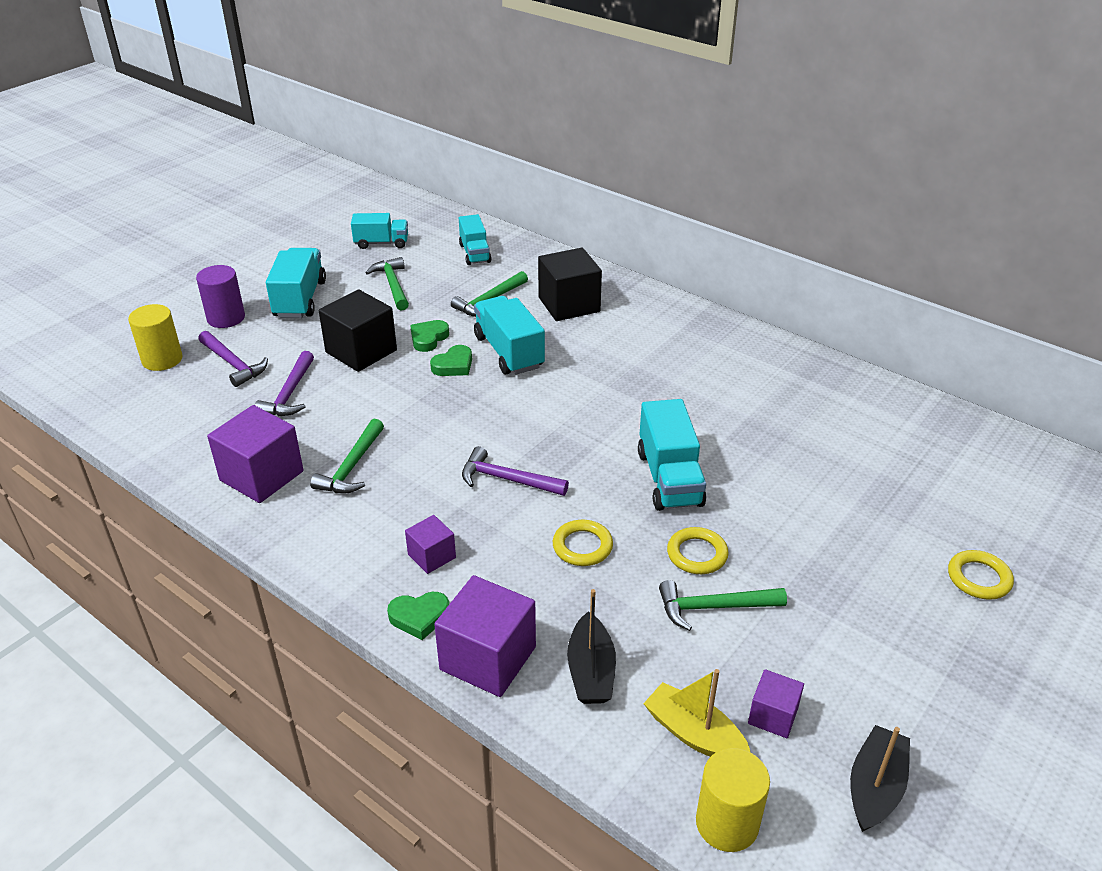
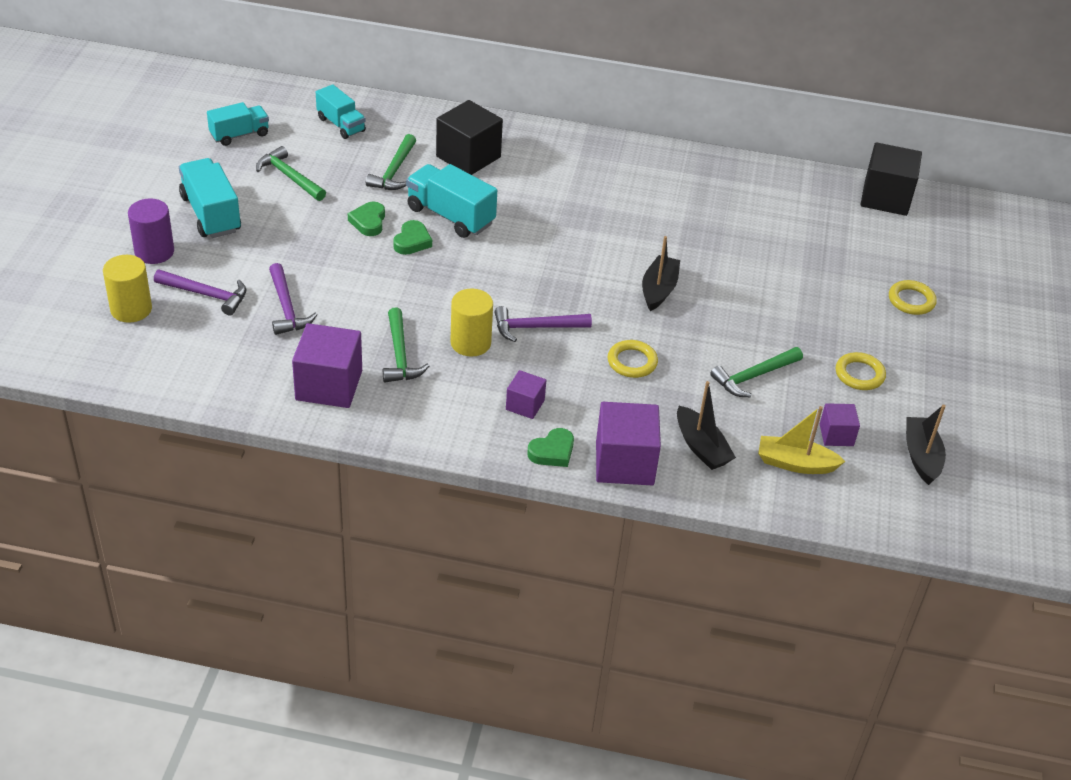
camera: 30 degrees left, 5 degrees up
(361, 351) = (317, 250): black cube -> black cube (885, 198)
(669, 478) = (659, 290): turquoise truck -> black boat
(697, 554) = (717, 342): yellow ring -> yellow ring (859, 374)
(727, 823) = (849, 509): yellow cylinder -> yellow cylinder (470, 343)

